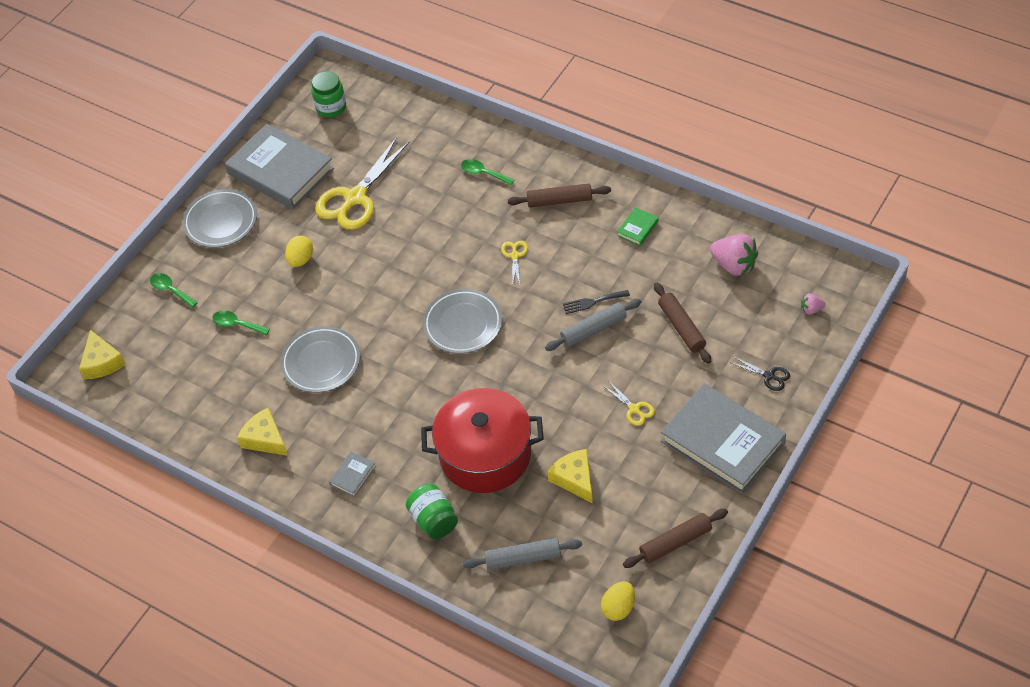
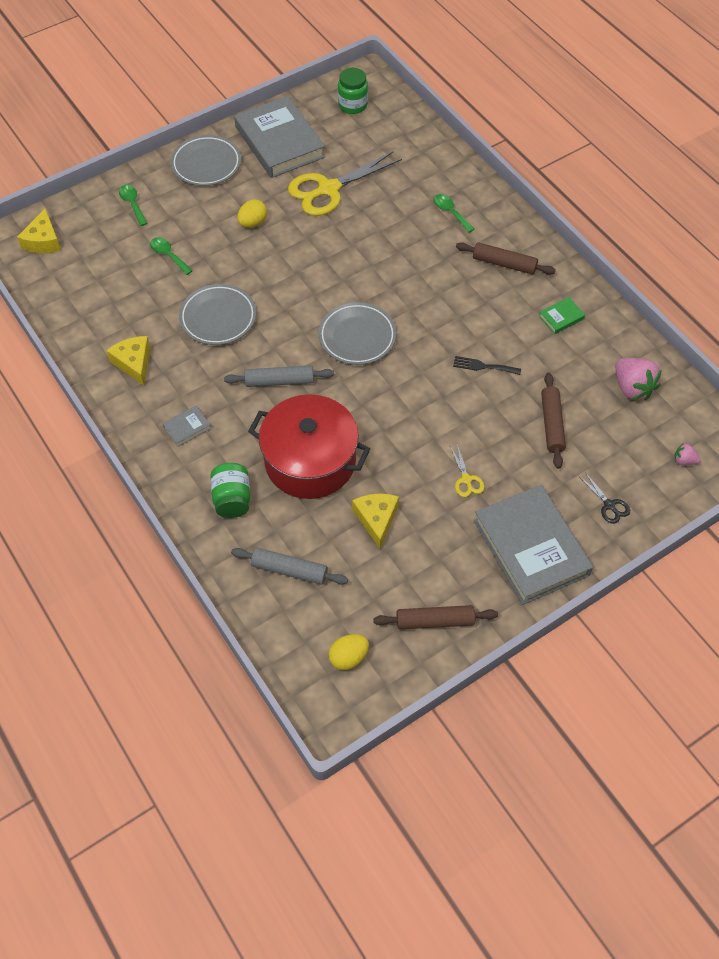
camera: 20 degrees right, 5 degrees up
(515, 255) = (437, 296): yellow scissors -> none
(593, 329) = (470, 391): grey rolling pin -> grey rolling pin (279, 381)

